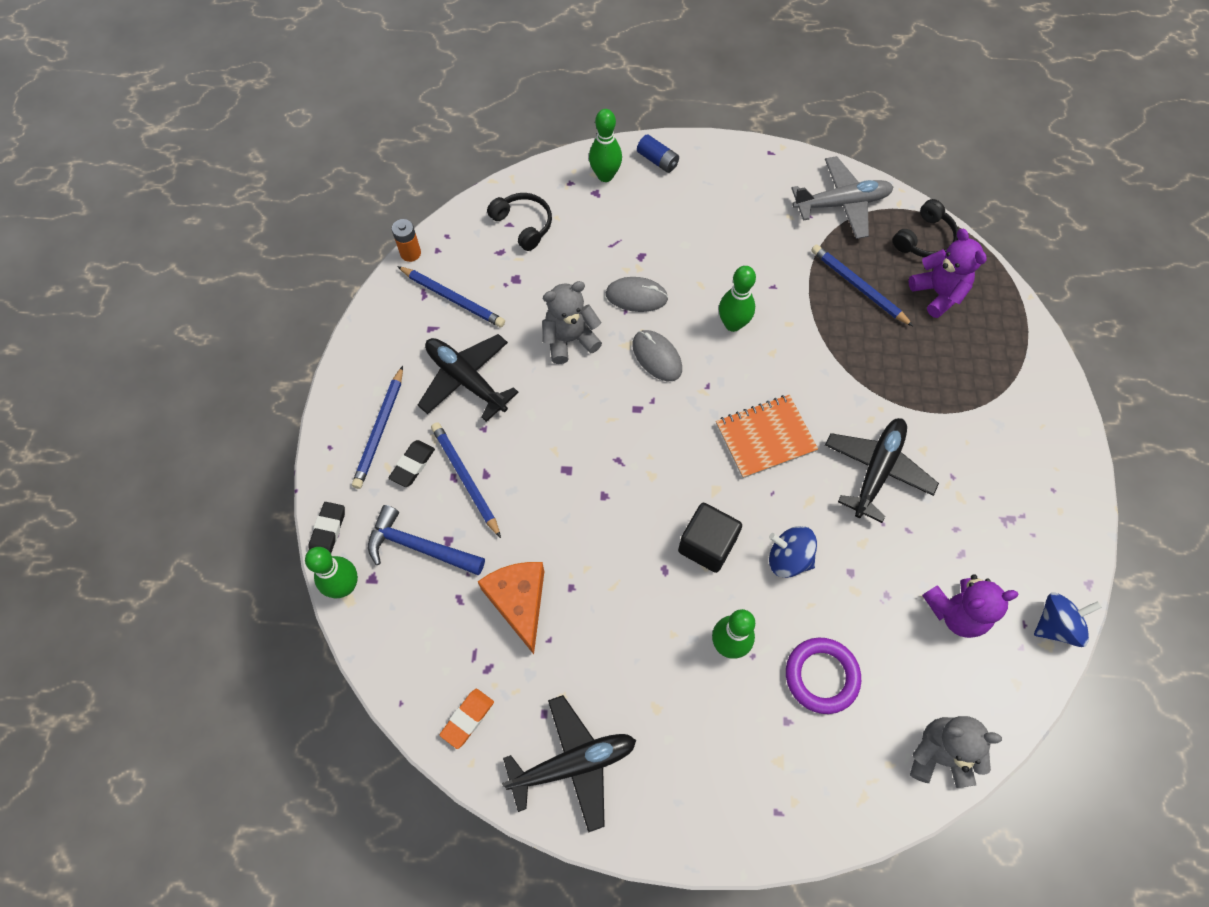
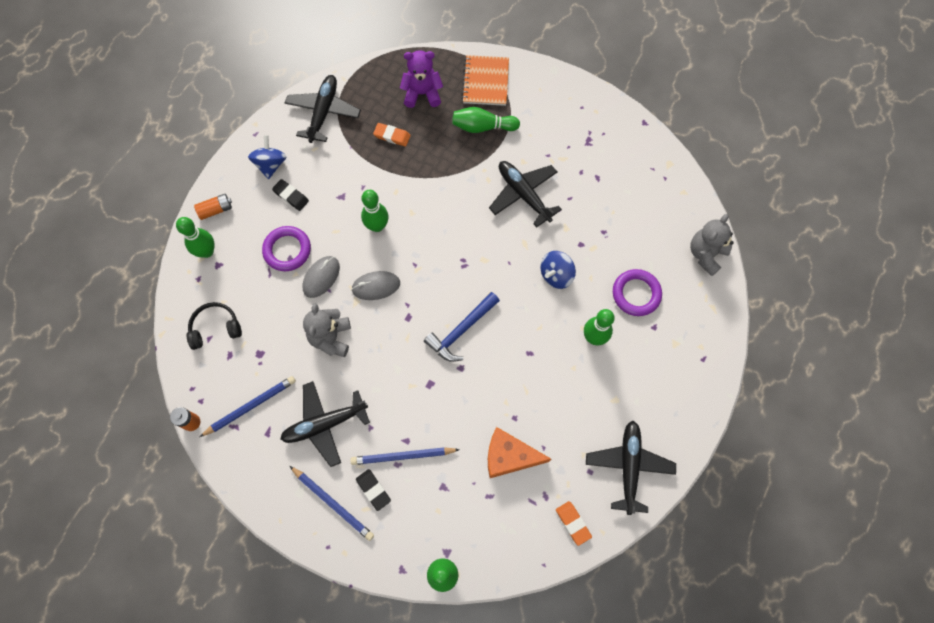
camera: 65 degrees left, 5 degrees up
(328, 531) = (395, 572): black eraser -> black eraser (291, 196)
(419, 547) = (438, 509): blue hammer -> blue hammer (461, 330)
(650, 248) = (287, 250): none -> purple ring
(657, 160) = (216, 210): blue battery -> orange battery
(707, 545) = (525, 319): black cube -> none
(765, 437) = (469, 247): orange notebook -> orange notebook (485, 82)
(841, 204) = (323, 112): grey plane -> black plane
(858, 287) = (392, 136): blue pencil -> orange eraser
(924, 239) = (379, 79): black headphones -> none
(939, 381) = (483, 127): none -> green bowling pin
(956, 612) = (630, 200): purple teddy bear -> none
(1055, 625) = (660, 153): blue spinning top -> blue spinning top (271, 164)

